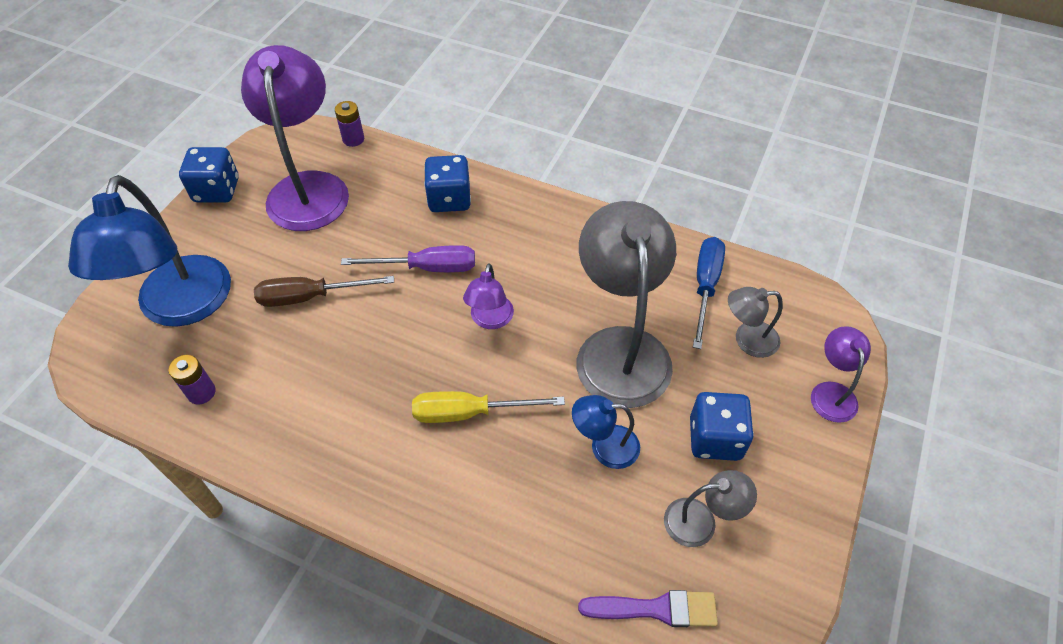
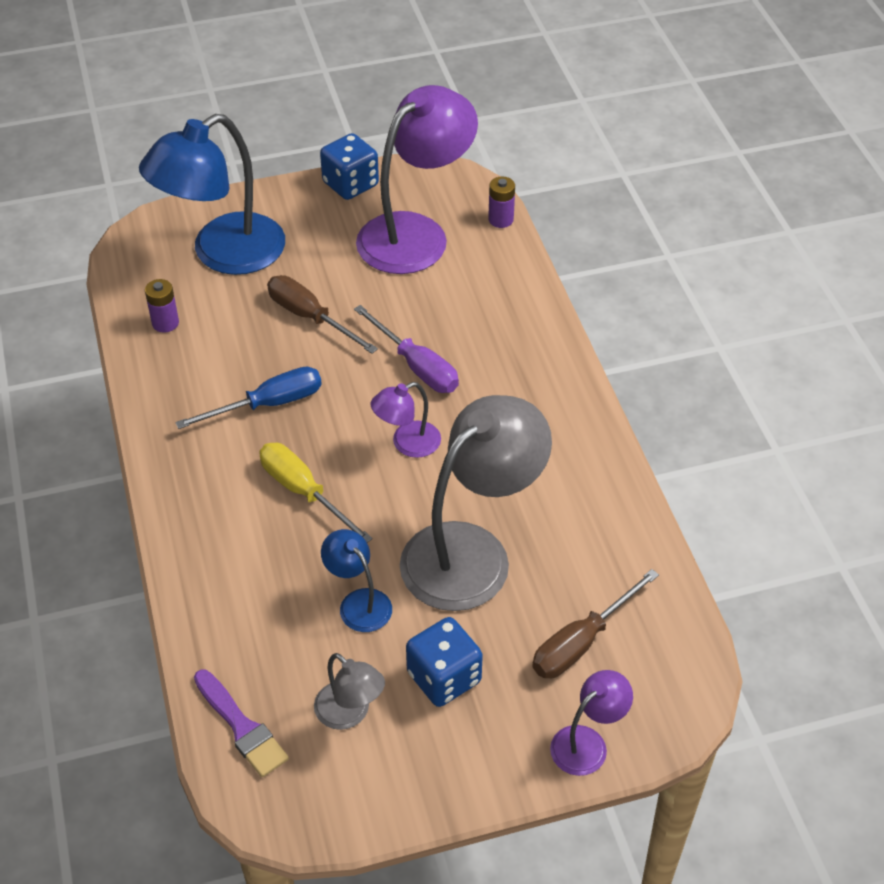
camera: 50 degrees right, 5 degrees down
(449, 199) = (507, 328): blue dice -> none
(705, 287) = (611, 573): blue screwdriver -> blue screwdriver (268, 404)
(747, 340) = (581, 642): grey lamp -> brown screwdriver

